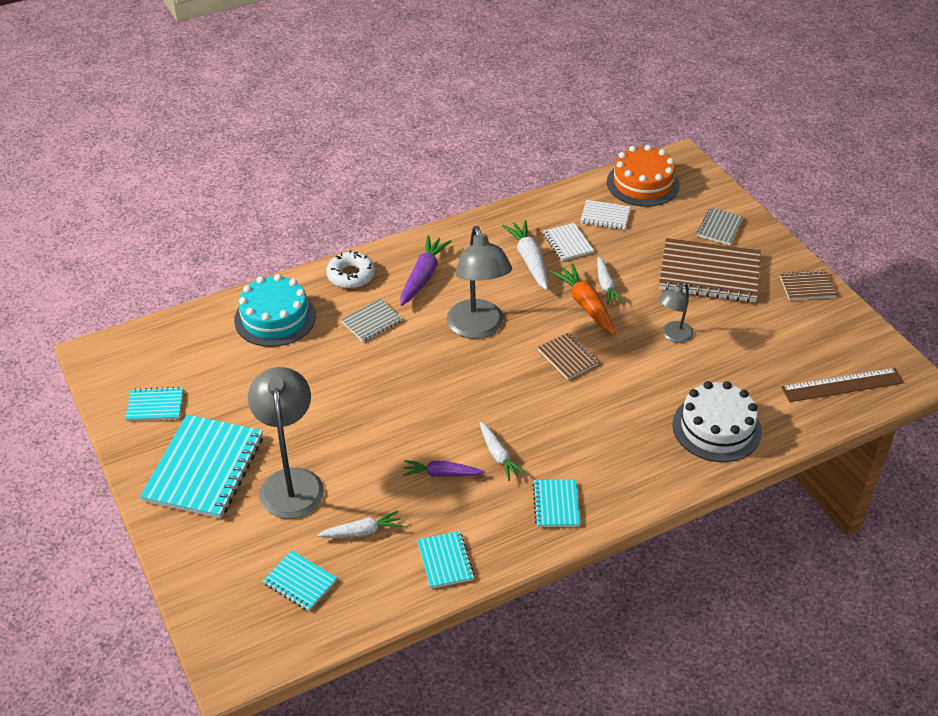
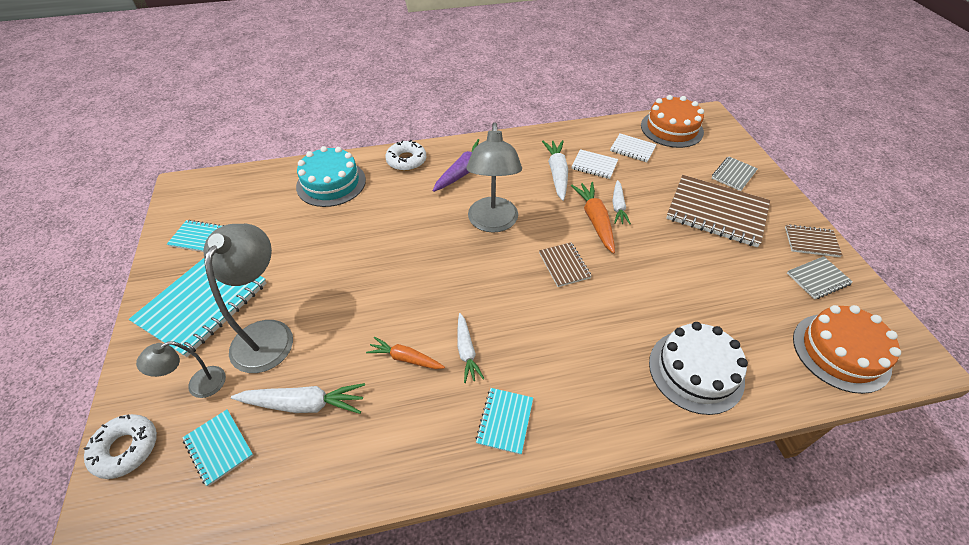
camera: 15 degrees right, 5 degrees up
(211, 602) = (126, 449): none -> white donut
(362, 532) = (304, 404): white carrot -> white carrot, size x1.52
(371, 321) = (406, 200): grey notebook -> grey notebook (818, 279)
(442, 474) = (405, 358): purple carrot -> orange carrot
(445, 561) = (368, 461): turquoise notebook -> none
(568, 243) = (594, 165): white notebook -> white notebook turned 60 degrees counterclockwise
(673, 336) = (670, 264): grey lamp -> grey lamp (198, 385)
(842, 385) = (840, 352): brown ruler -> orange cake

